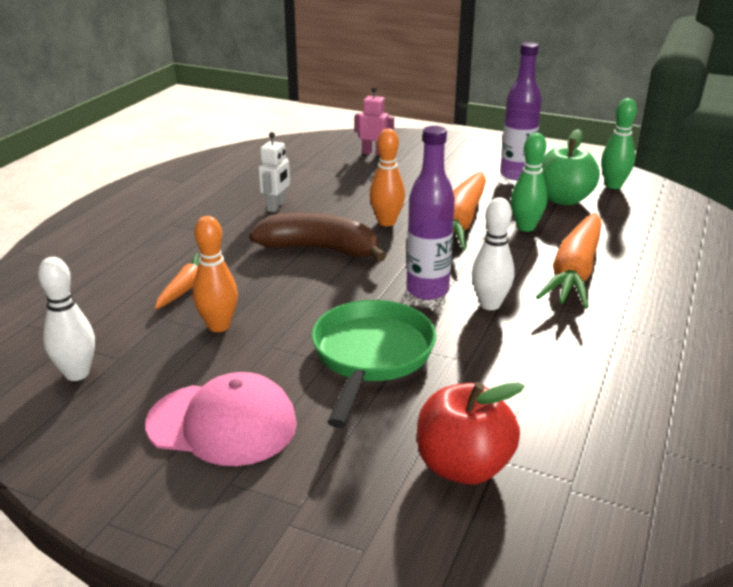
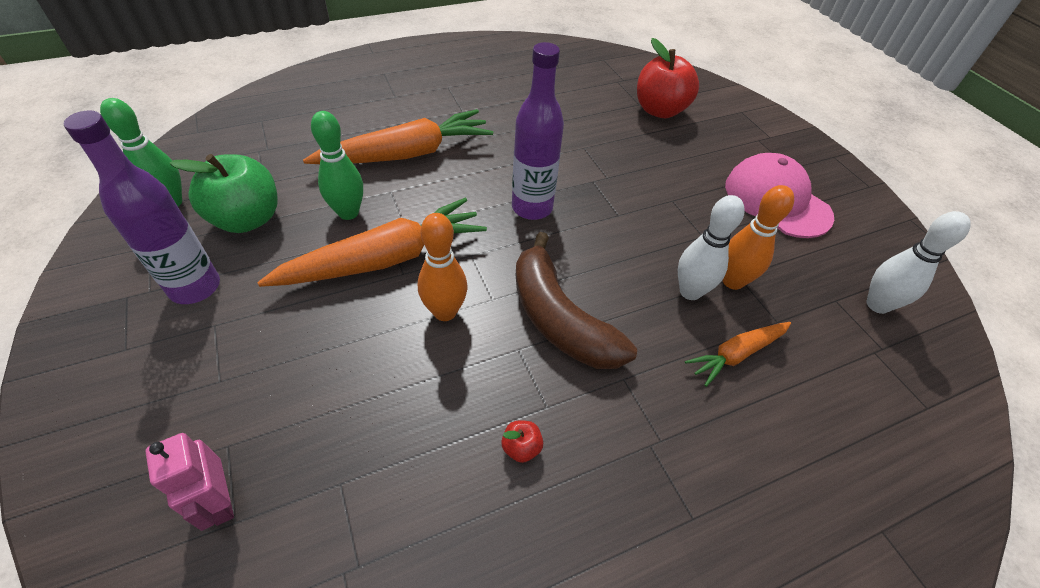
camera: 140 degrees left, 20 degrees up
(276, 206) = (521, 447): white robot -> red apple
(371, 356) = (639, 185): green pan -> none
(490, 304) = (508, 170): white bowling pin -> white bowling pin (690, 291)

